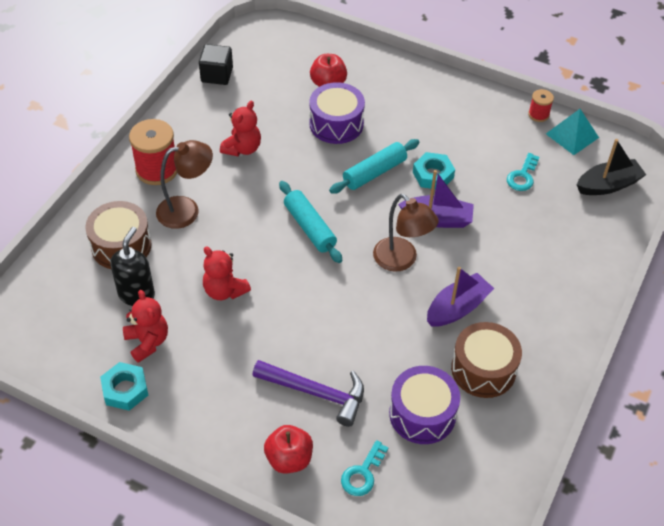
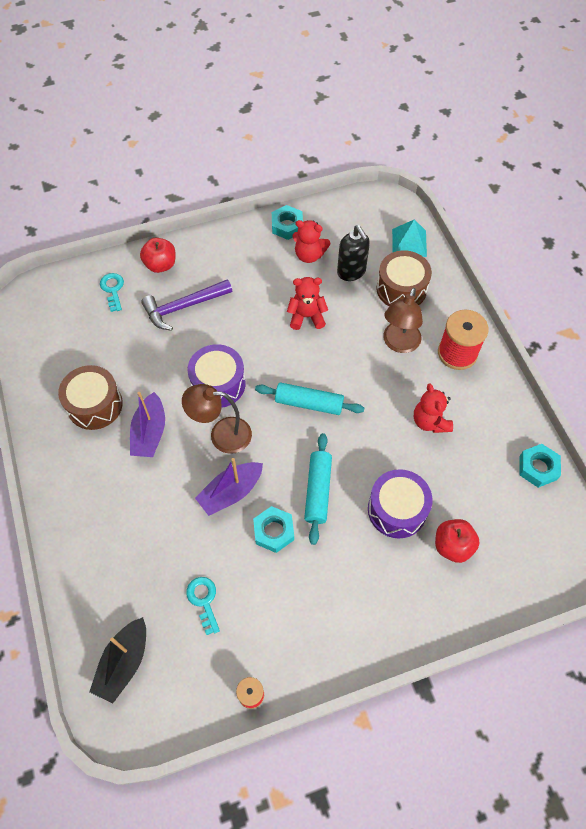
camera: 135 degrees right, 10 degrees up
(217, 75) = (538, 468): black cube -> turquoise nut
(422, 414) = (109, 346): purple drum -> purple drum (218, 384)
(572, 135) = (200, 697): turquoise pyramid -> turquoise pyramid (409, 242)

